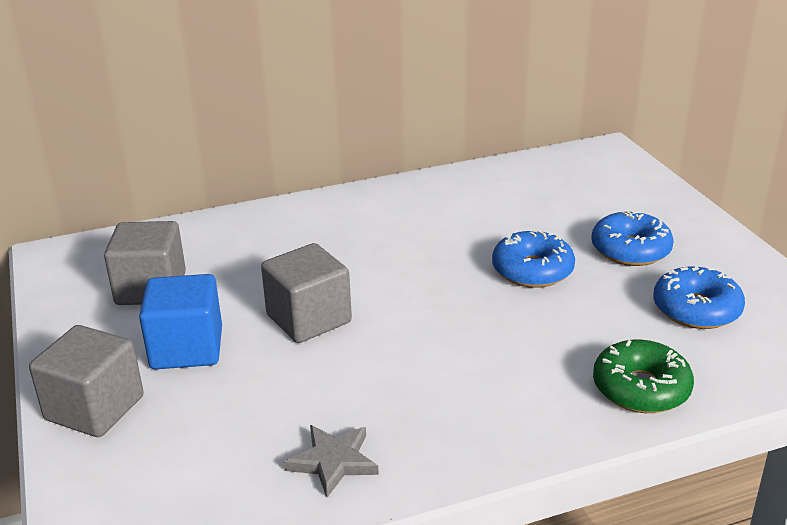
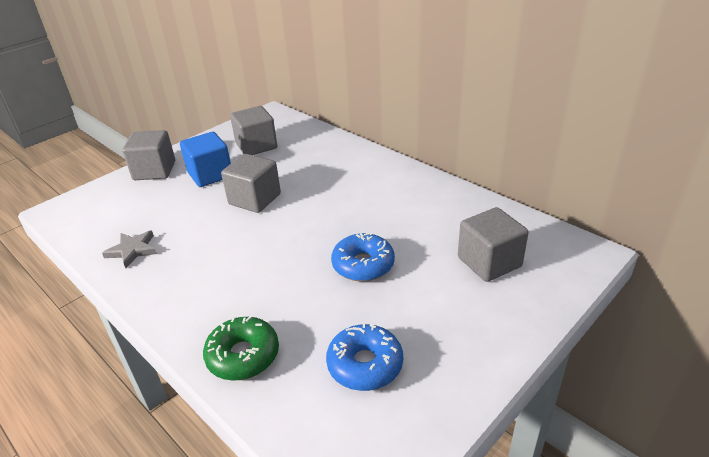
camera: 65 degrees right, 5 degrees up
(584, 199) = (489, 262): none -> grey cube
(630, 250) = (429, 306): blue donut -> none

